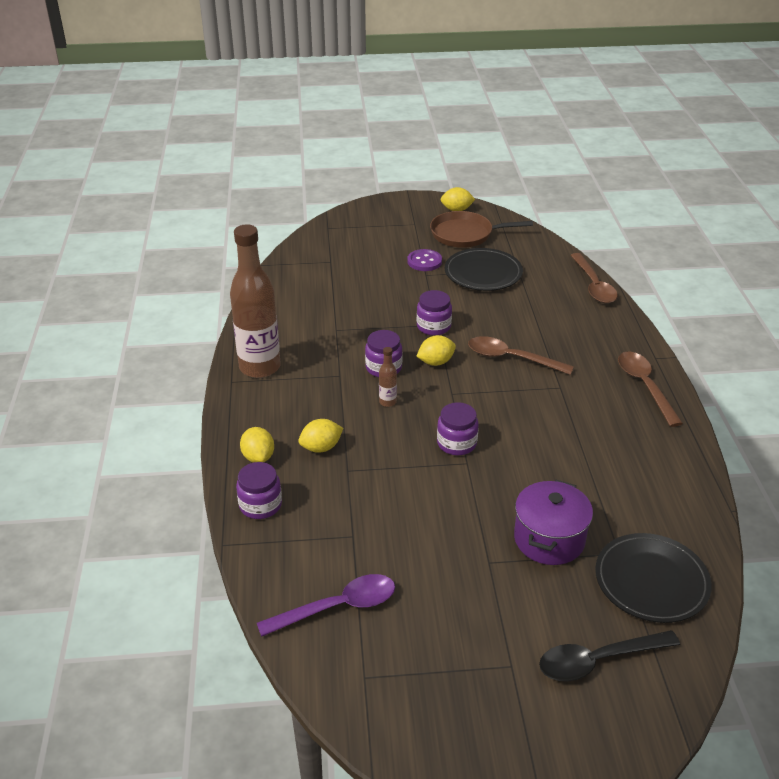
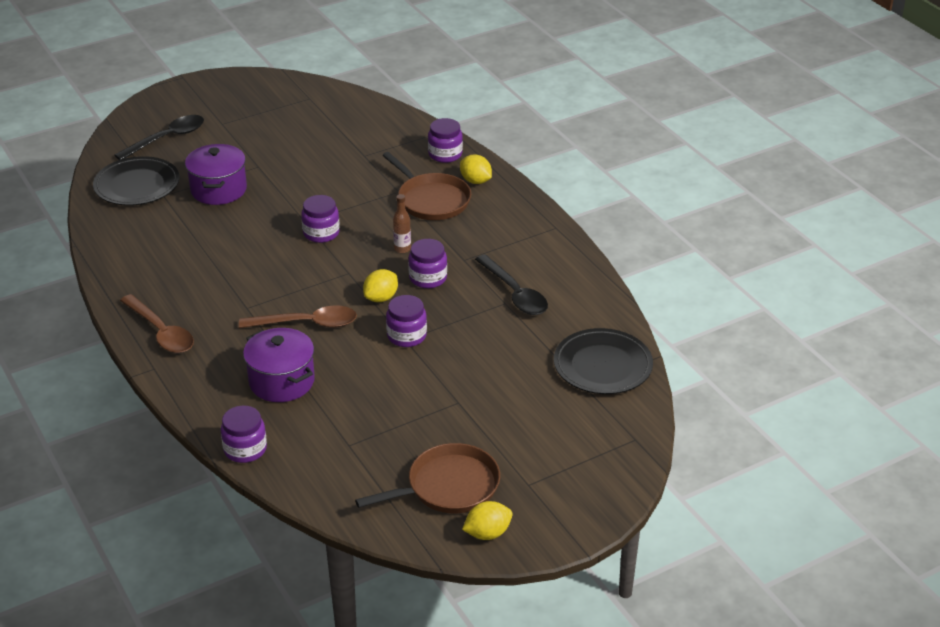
camera: 155 degrees right, 0 degrees up
(260, 367) = (543, 246): brown bottle -> none
(321, 334) = (514, 293): none -> black spoon
(321, 447) = (431, 200): yellow lemon -> brown pan
(337, 607) = (347, 120): purple spoon -> none
(424, 261) = (472, 422): purple button -> none
(483, 273) = (390, 426): black plate -> black plate (602, 365)
(550, 320) = (281, 381): none -> purple pot
(593, 285) = (245, 449): brown spoon -> purple jar

